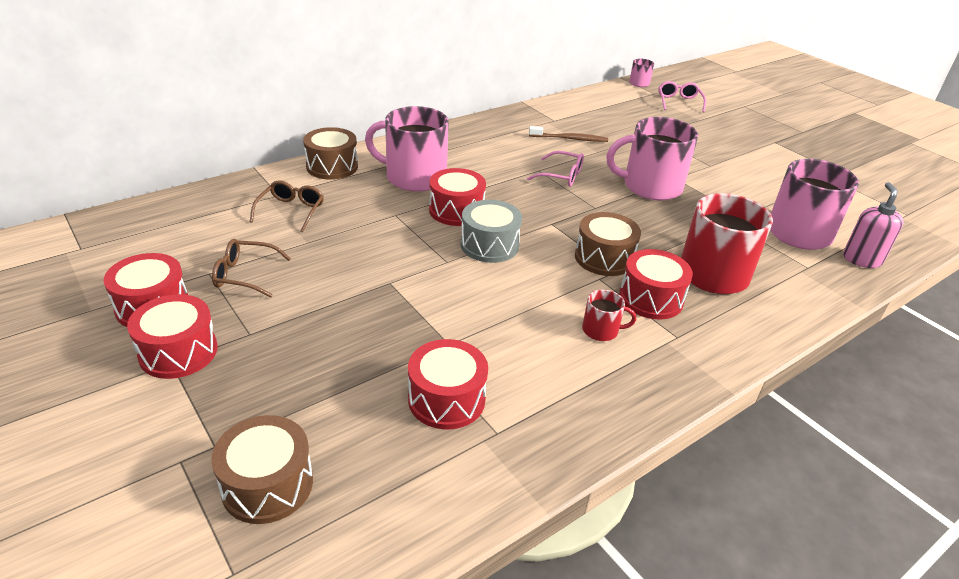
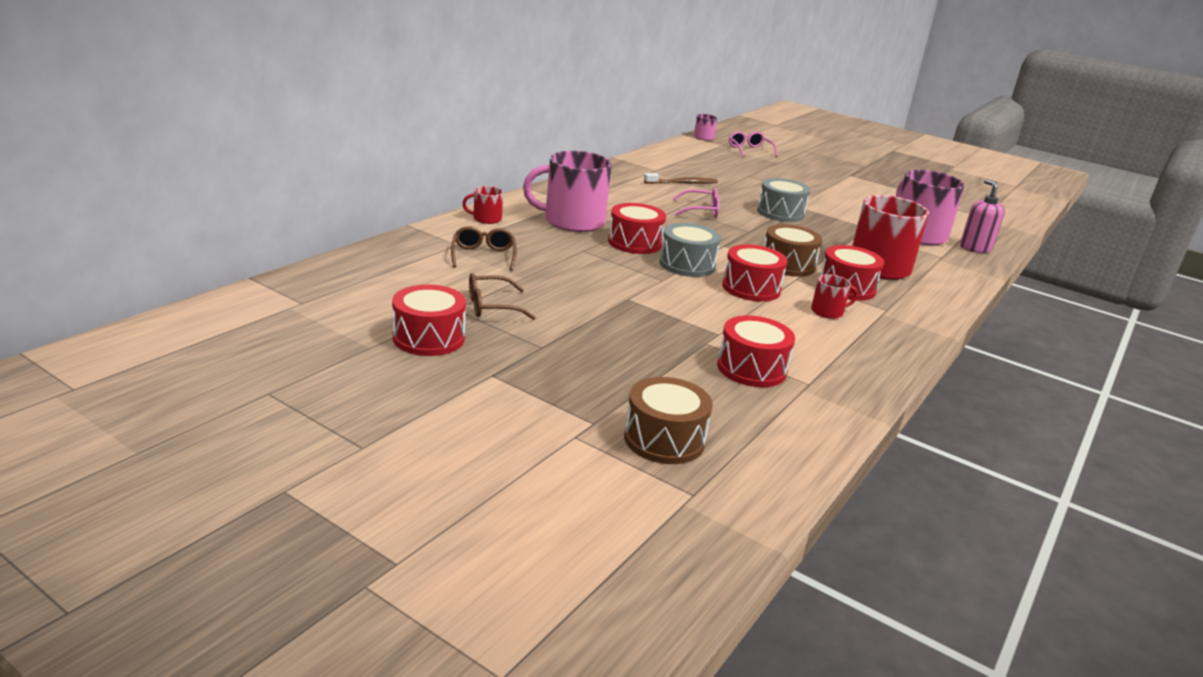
camera: 20 degrees left, 10 degrees down
(178, 352) = (491, 366): red drum -> red drum (751, 288)
(332, 167) = (486, 219): brown drum -> red mug
(650, 186) = (780, 213): pink mug -> grey drum

